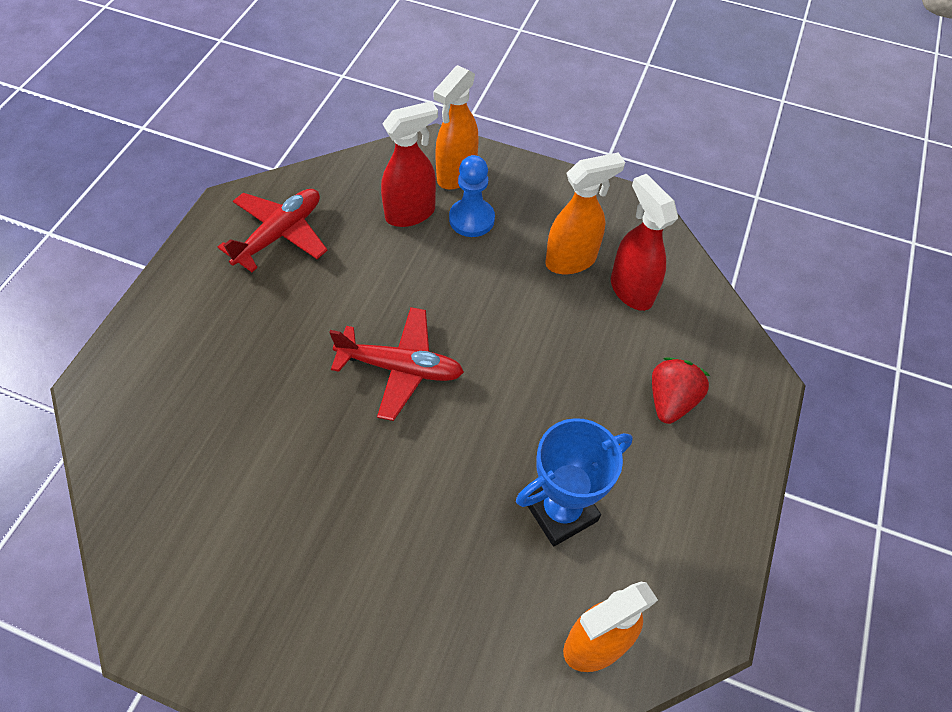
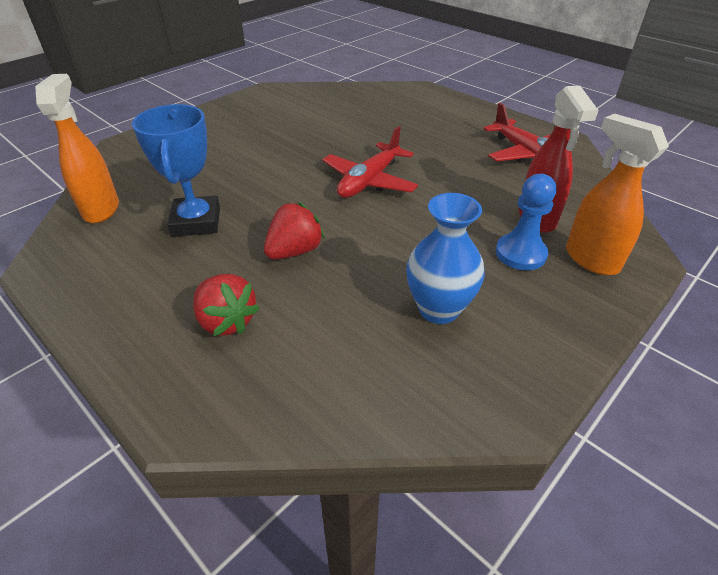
camera: 115 degrees right, 15 degrees down
(558, 389) = (294, 251): none -> red strawberry
(571, 260) = (438, 309): orange spray bottle -> blue vase
(631, 290) = (375, 344): red spray bottle -> none

